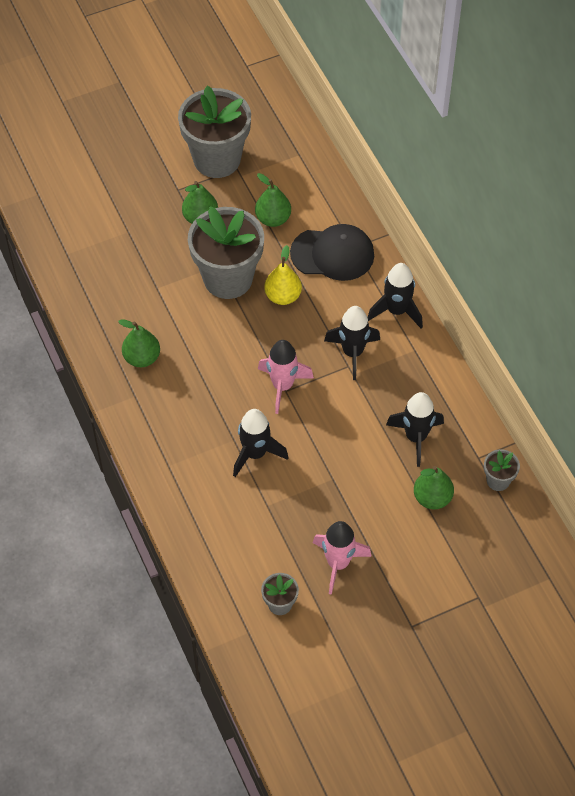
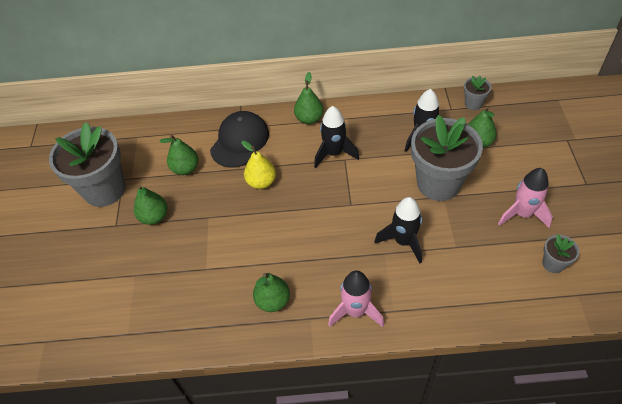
camera: 65 degrees left, 5 degrees down
(228, 278) = (225, 214): grey flower pot -> grey flower pot (438, 183)
(282, 386) = (345, 205): pink rocket -> pink rocket (355, 311)
(396, 311) = (309, 119): black rocket -> green pear

